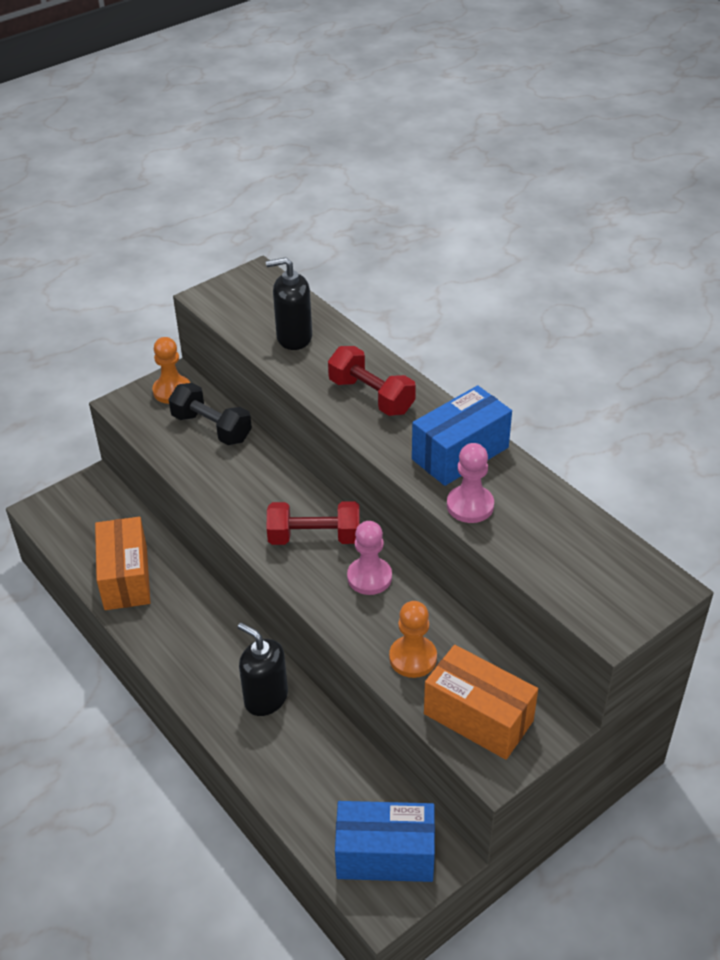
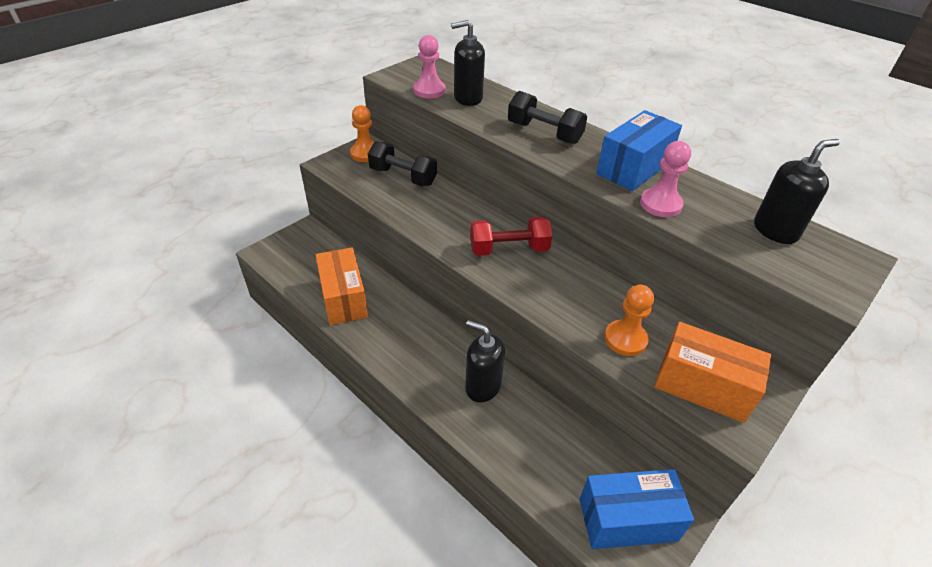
camera: 10 degrees left, 0 degrees up
(369, 577) = (564, 277): pink pawn -> pink pawn (429, 91)
(371, 396) = (544, 133): red dumbbell -> black dumbbell
(588, 548) = (775, 230): none -> black soap dispenser

